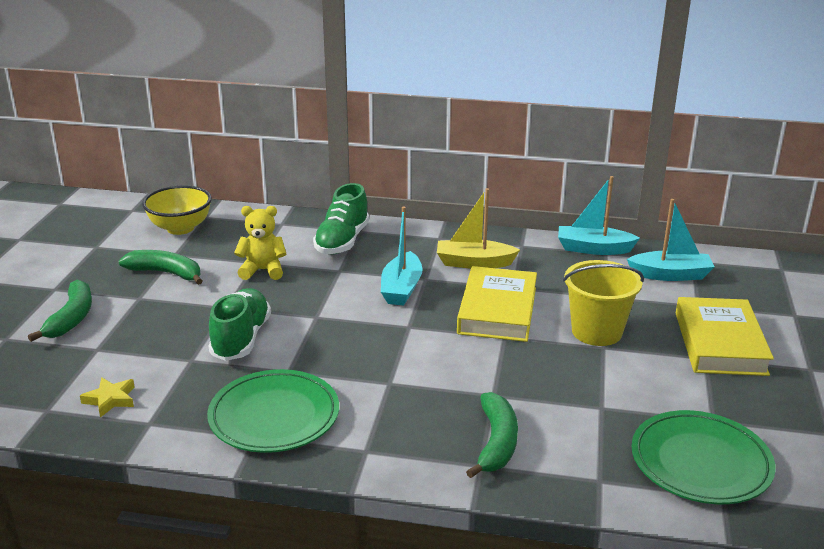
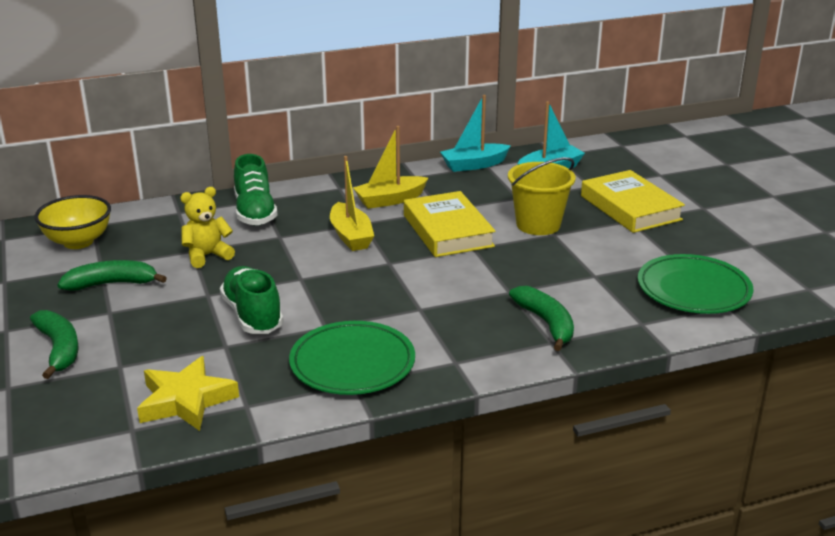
camera: 30 degrees left, 0 degrees up
(110, 399) = (186, 400): yellow star -> yellow star, size x1.79
(401, 288) = (351, 236): turquoise boat -> yellow boat

